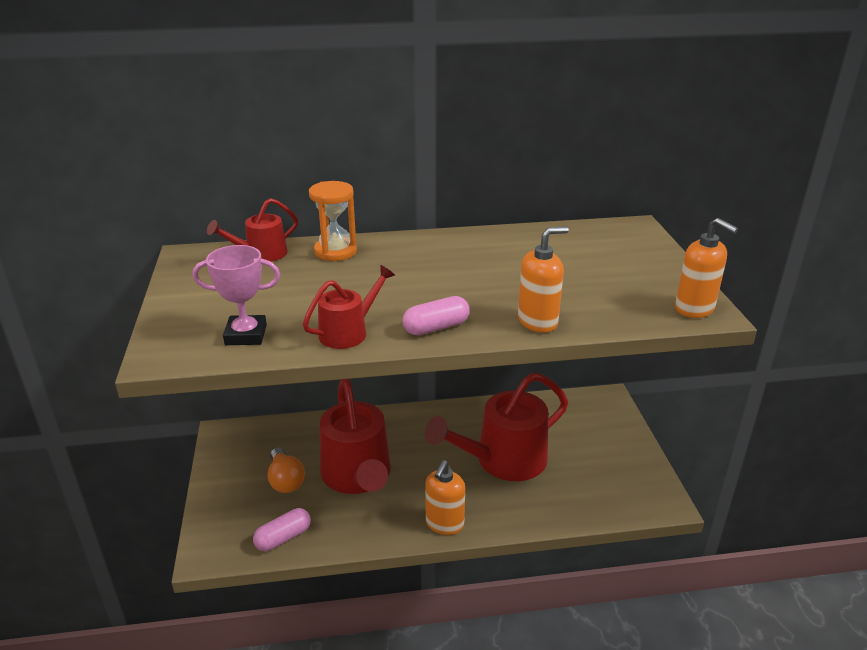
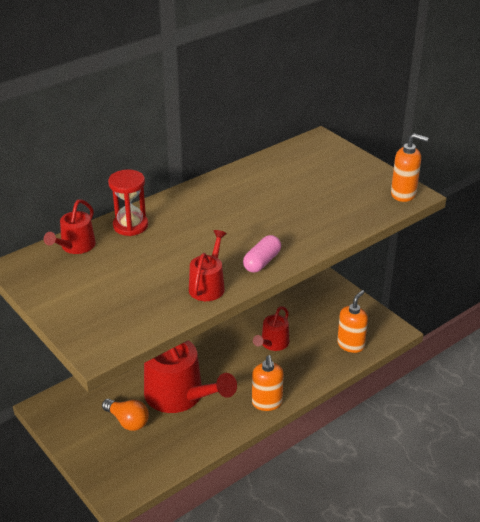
camera: 30 degrees left, 5 degrees up
(246, 335) = (140, 313): pink trophy -> none
(283, 538) = (163, 460): pink capsule -> none
(335, 251) = (130, 226): orange hourglass -> red hourglass
(502, 461) = (272, 344): red watering can -> red watering can, size x0.52
(538, 322) = (321, 235): orange soap dispenser -> orange soap dispenser (351, 345)

